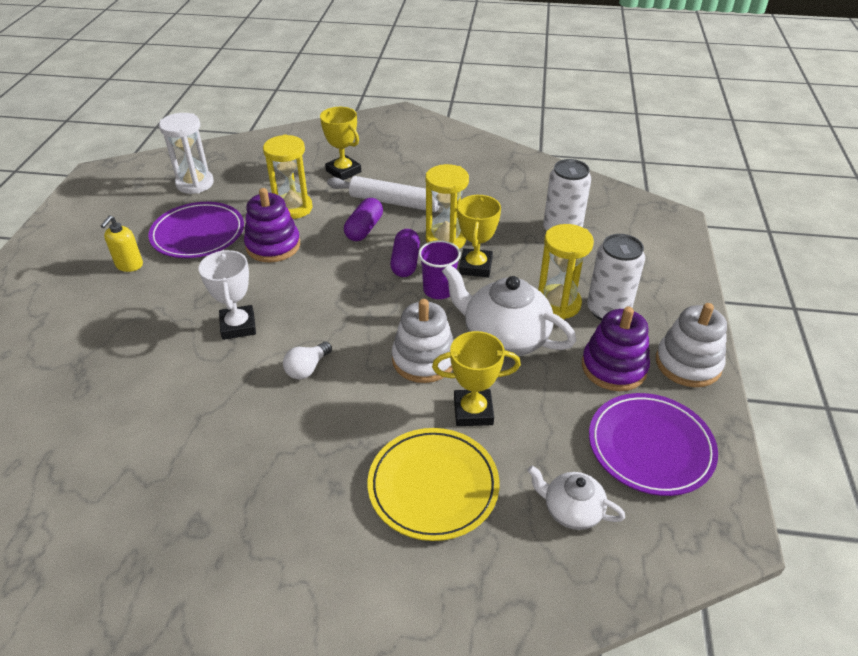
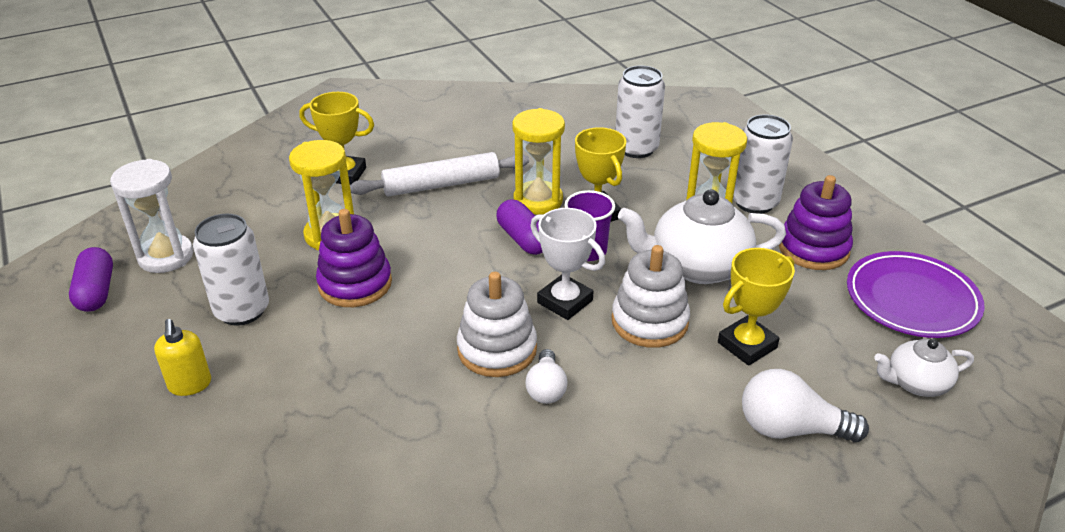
camera: 35 degrees left, 5 degrees down
(198, 234) = (242, 310): purple plate -> white can
(238, 326) = (417, 385): white trophy -> white trophy (565, 302)
(364, 229) = (440, 224): purple capsule -> purple capsule (96, 291)
(433, 486) = (790, 429): yellow plate -> white light bulb
(688, 363) = (862, 218): white stacking toy -> white stacking toy (497, 349)

